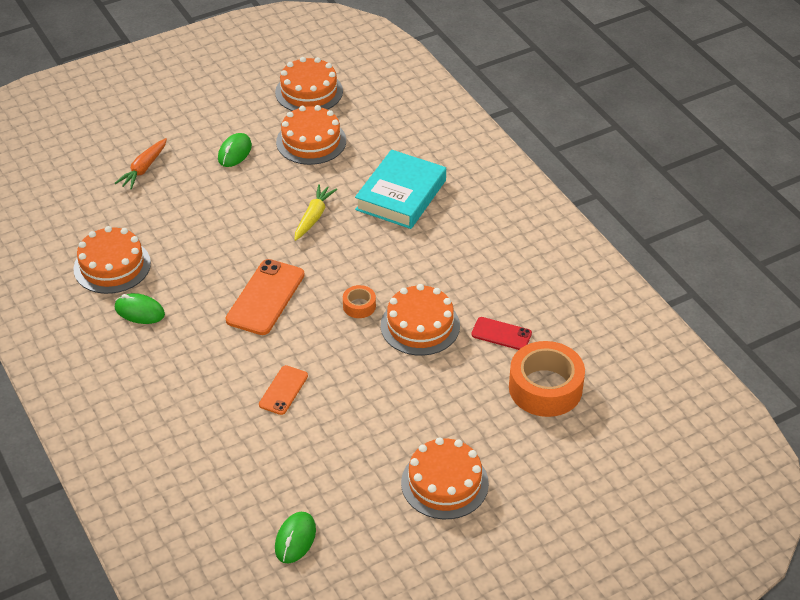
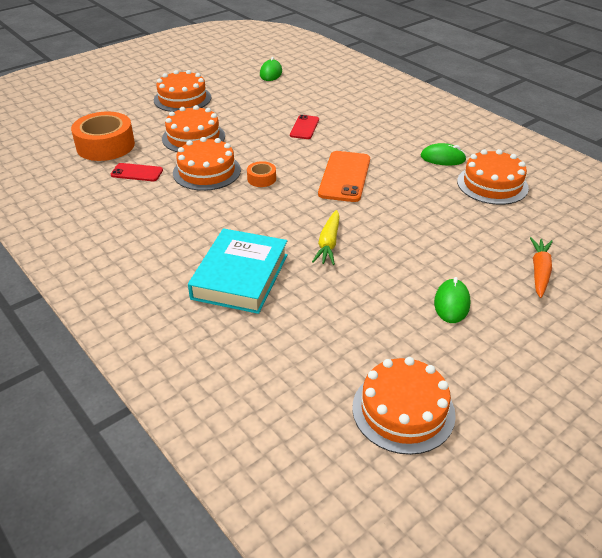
camera: 170 degrees right, 5 degrees down
(283, 390) = (304, 127): orange phone -> red phone
(311, 141) = (366, 330): orange cake -> orange cake (193, 137)

